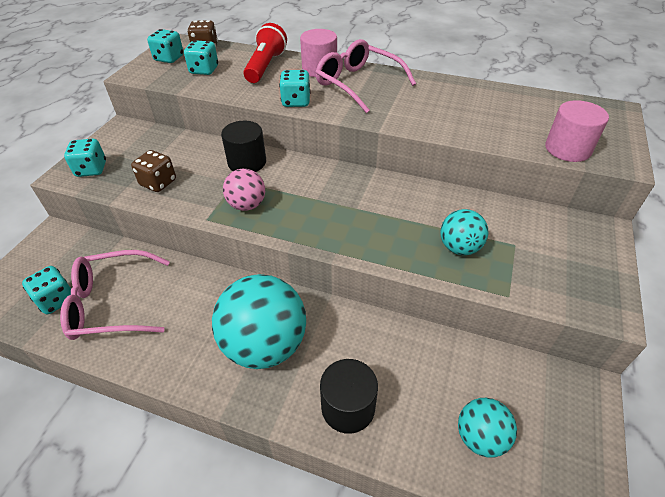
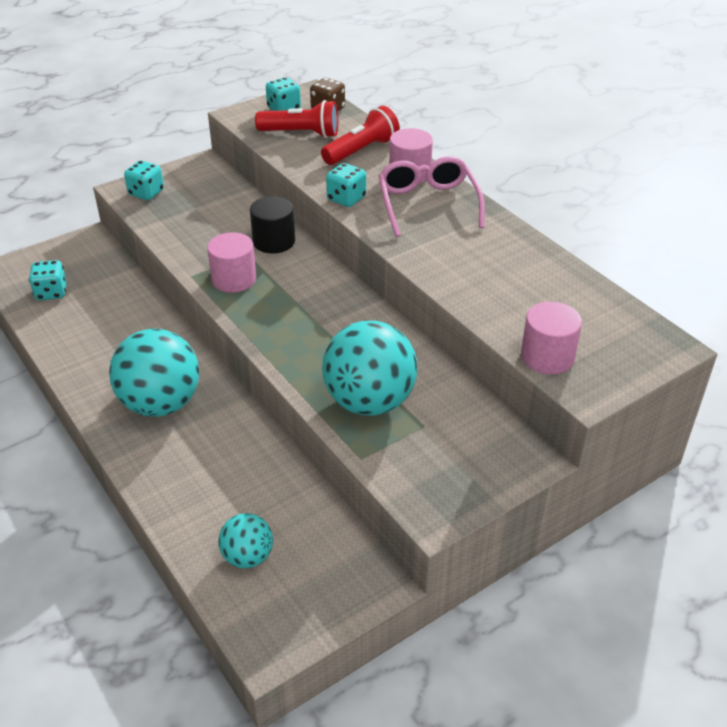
camera: 35 degrees right, 5 degrees down
(112, 304) = (84, 315): pink glasses -> none
(158, 183) = (185, 228): brown dice -> none
(204, 70) = (301, 133): turquoise dice -> red flashlight
(247, 205) = (234, 279): pink ball -> pink cylinder
(348, 407) = (174, 479): black cylinder -> none
(459, 247) = (369, 401): turquoise ball -> turquoise ball, size x1.88

